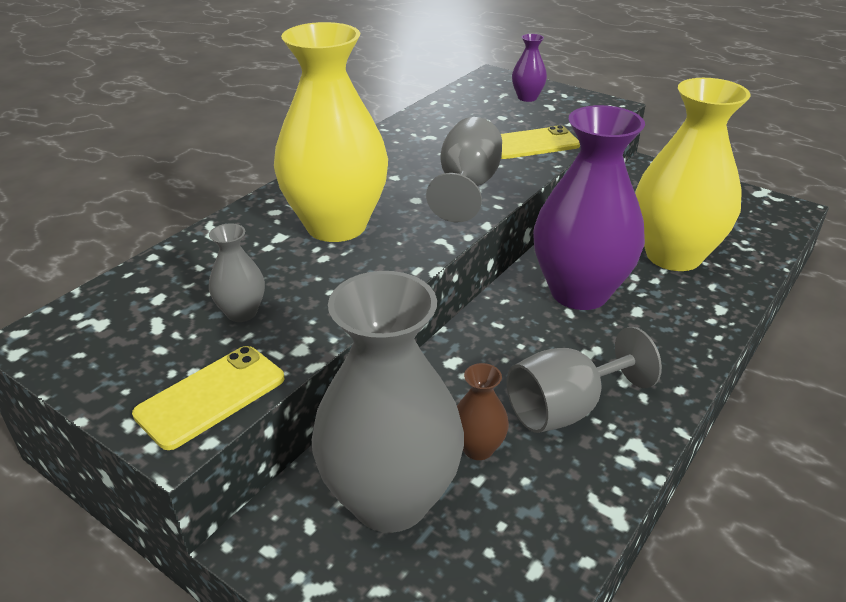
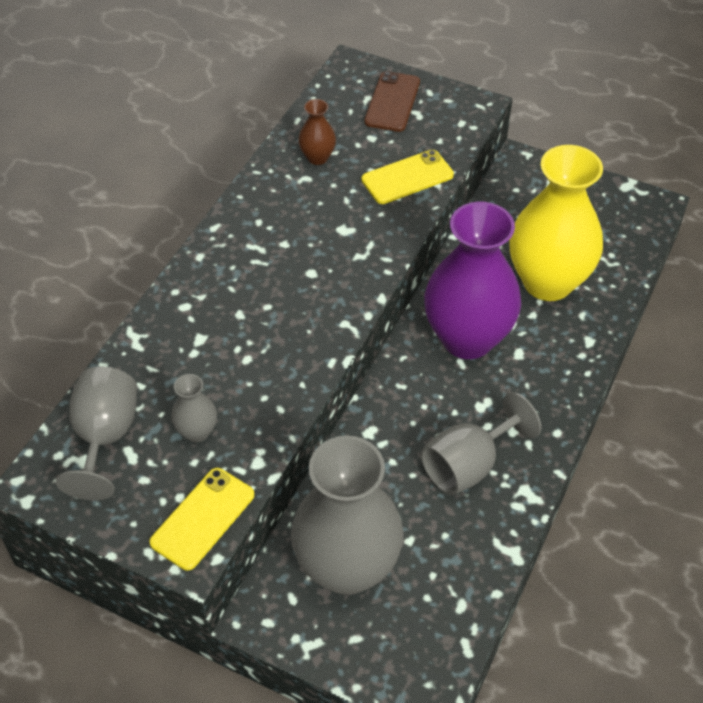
camera: 10 degrees left, 15 degrees up
(336, 225) = (247, 317): yellow vase -> none
(467, 187) = (355, 249): grey goblet -> grey goblet (105, 437)
(478, 448) = (405, 512): brown vase -> brown vase (317, 157)
(527, 98) = (392, 102): purple vase -> brown phone

